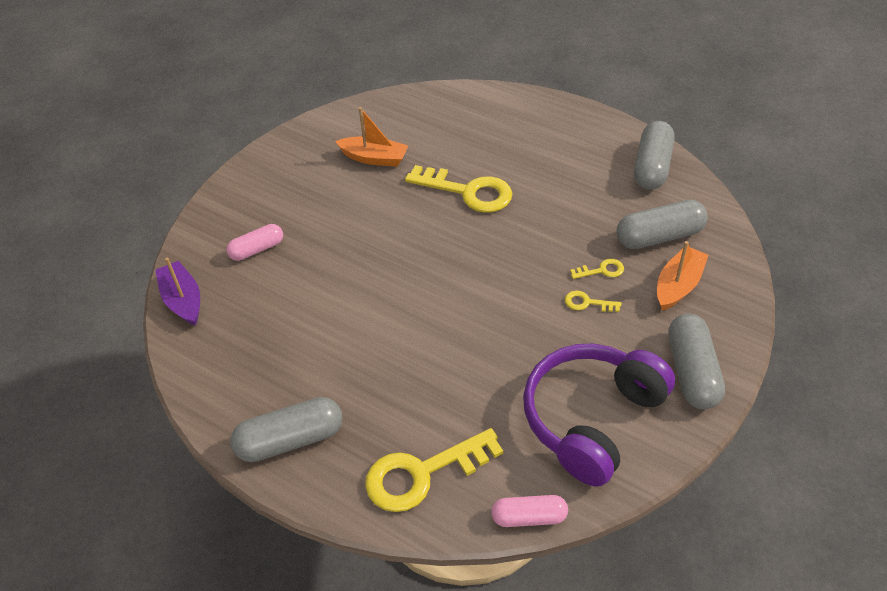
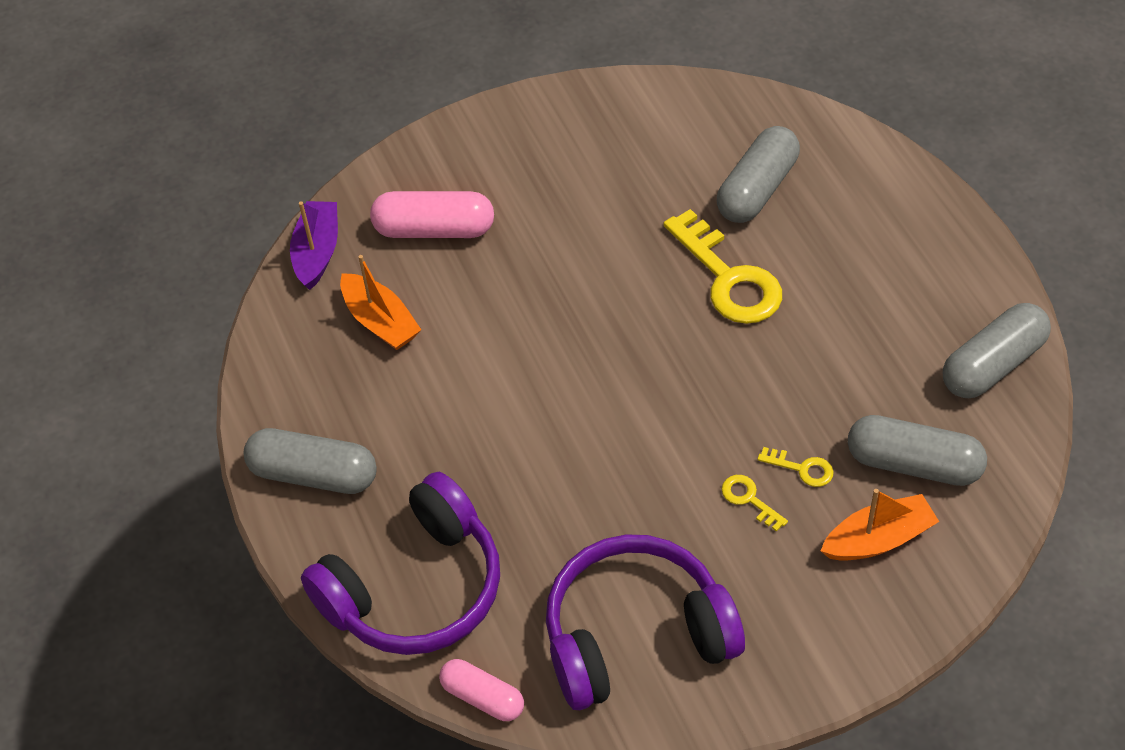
camera: 35 degrees right, 5 degrees up
(257, 249) = (434, 229): pink capsule -> pink capsule, size x1.58
(374, 158) = (653, 173): orange boat -> orange boat (380, 321)
(423, 473) = (414, 587): yellow key -> purple headphones
(692, 372) = (797, 650): grey capsule -> grey capsule (757, 189)

